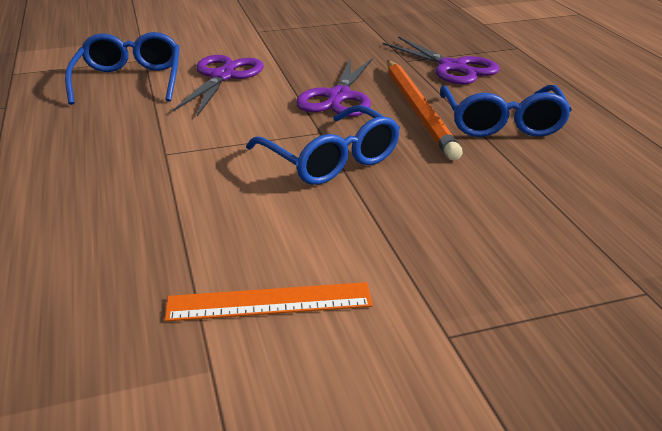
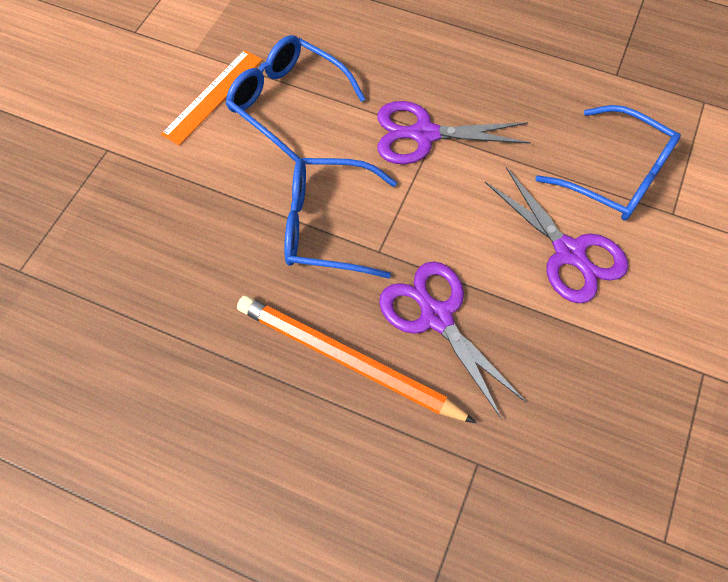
camera: 130 degrees right, 30 degrees up
(452, 67) = (416, 496): purple scissors -> purple scissors (424, 134)
(502, 123) = (259, 408): blue glasses -> blue glasses (287, 102)

